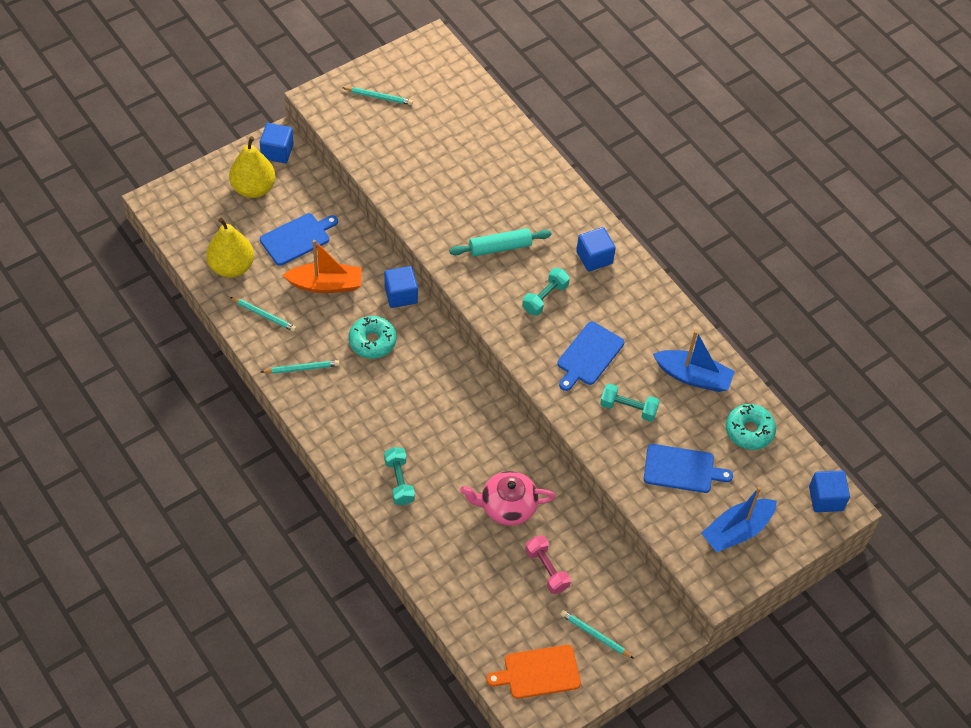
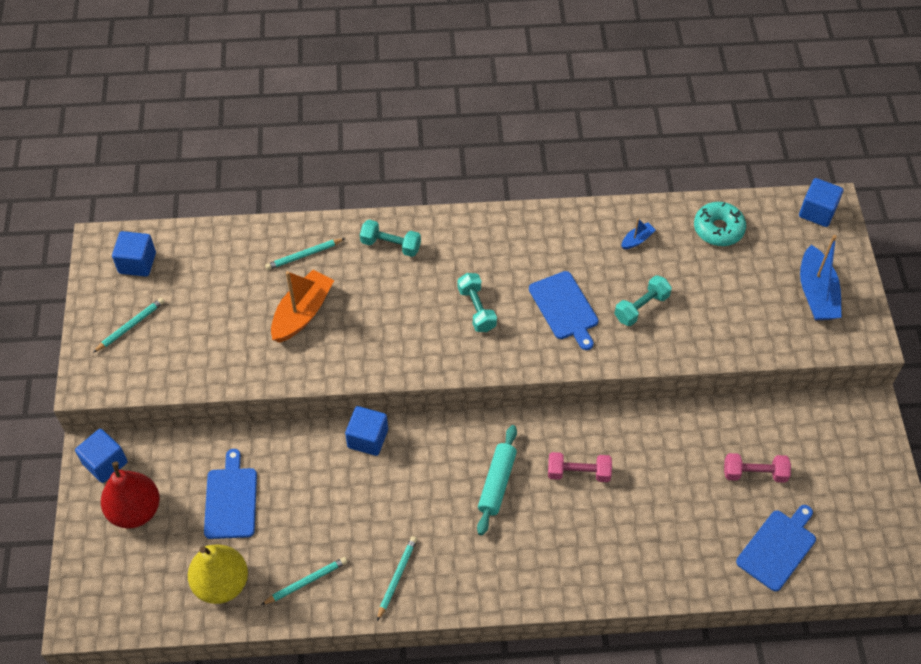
camera: 55 degrees left, 0 degrees up
(253, 188) = (135, 510): yellow pear -> red pear
(326, 284) = (308, 502): orange boat -> orange boat (302, 313)
(372, 341) = (406, 493): turquoise donut -> none
(399, 481) = (587, 553): turquoise dumbbell -> turquoise dumbbell (391, 245)
(464, 445) = (578, 473): none -> pink dumbbell
(500, 247) = (393, 316): turquoise rolling pin -> turquoise rolling pin (497, 483)
(507, 506) = (667, 471): pink teapot -> none
(538, 672) = (861, 538): orange cutting board -> none
(594, 257) = (457, 246): blue cube -> blue cube (137, 263)
(595, 635) = (843, 470): turquoise pencil -> turquoise pencil (303, 255)
(682, 469) = (730, 300): blue cutting board -> blue cutting board (778, 548)
(693, 377) = (637, 240): blue boat -> blue boat, size x0.48

